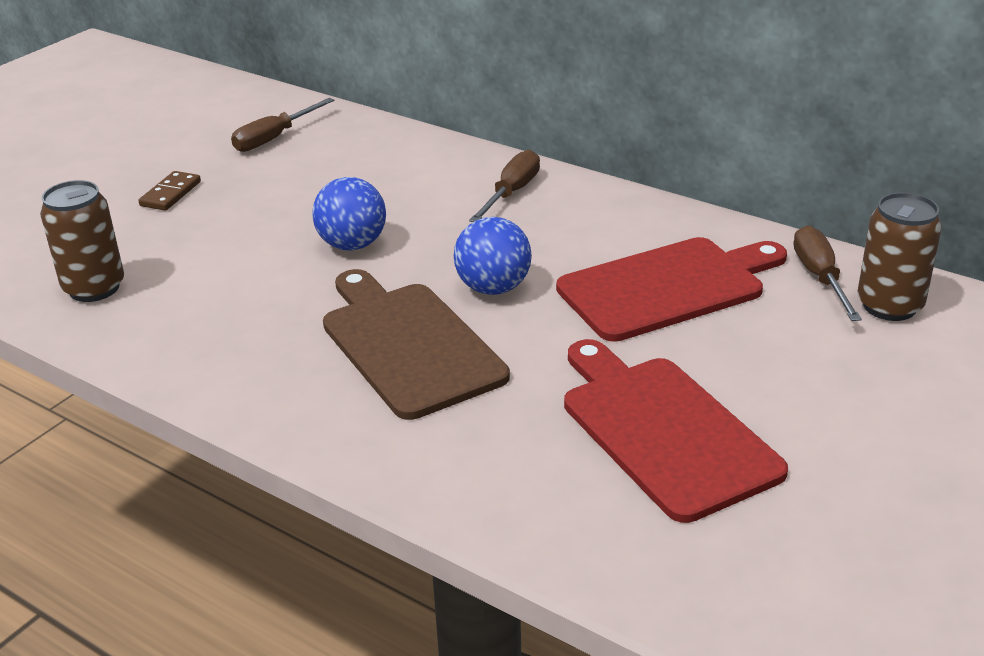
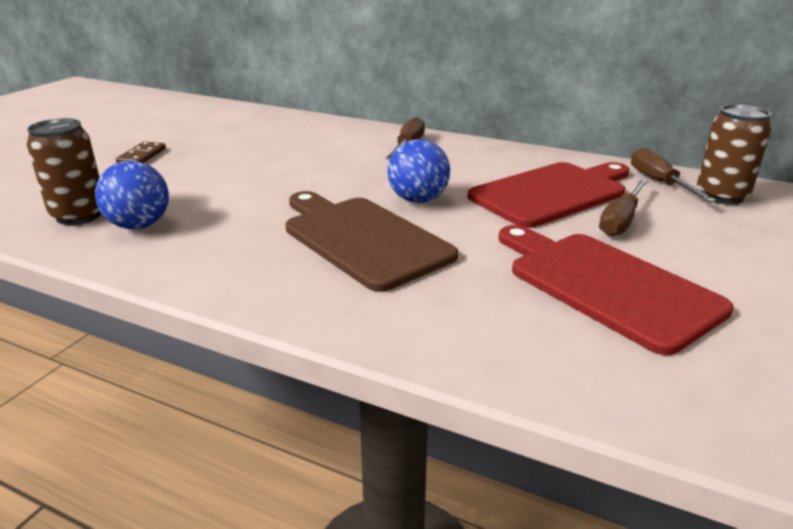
camera: 10 degrees left, 5 degrees down
(274, 138) = (219, 124): brown screwdriver -> brown screwdriver (621, 220)
(352, 245) = (296, 179): blue ball -> blue ball (139, 225)

